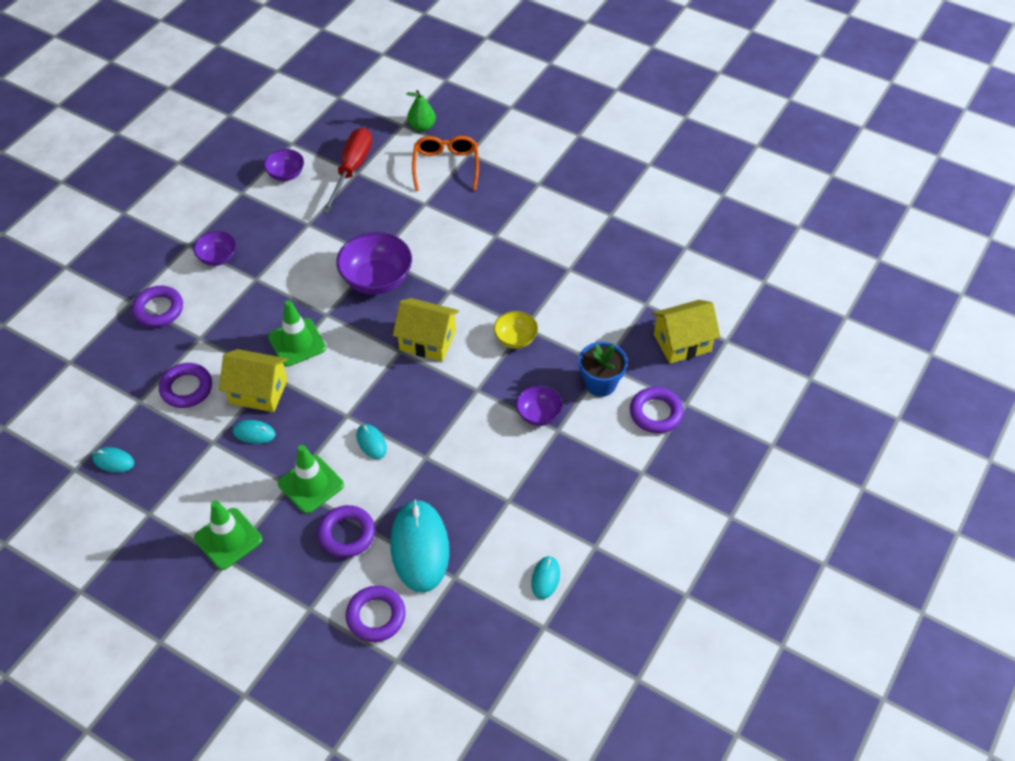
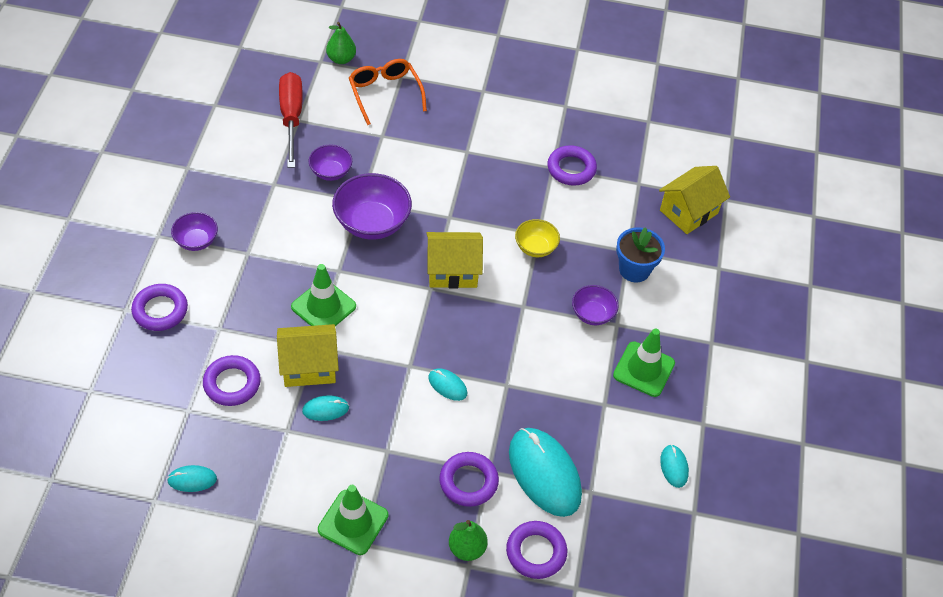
camera: 25 degrees left, 0 degrees up
(286, 174) = (225, 138): purple bowl -> purple bowl (331, 172)
(311, 484) = (408, 444): green traffic cone -> green traffic cone (644, 369)
(315, 593) = (467, 548): none -> green pear
(656, 413) = (697, 284): purple ring -> purple ring (571, 169)

